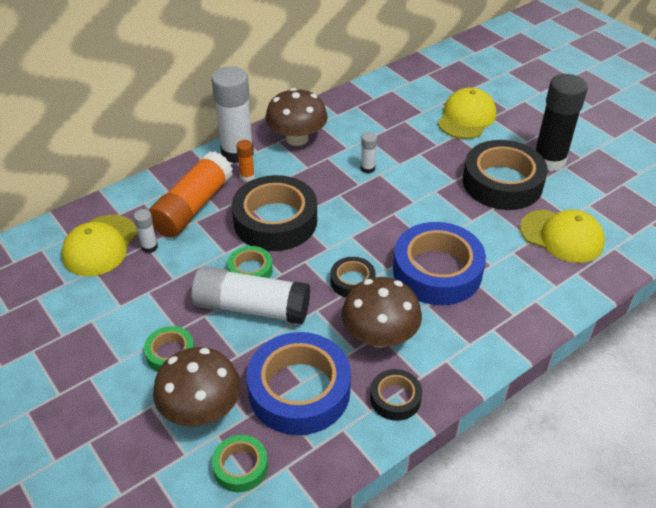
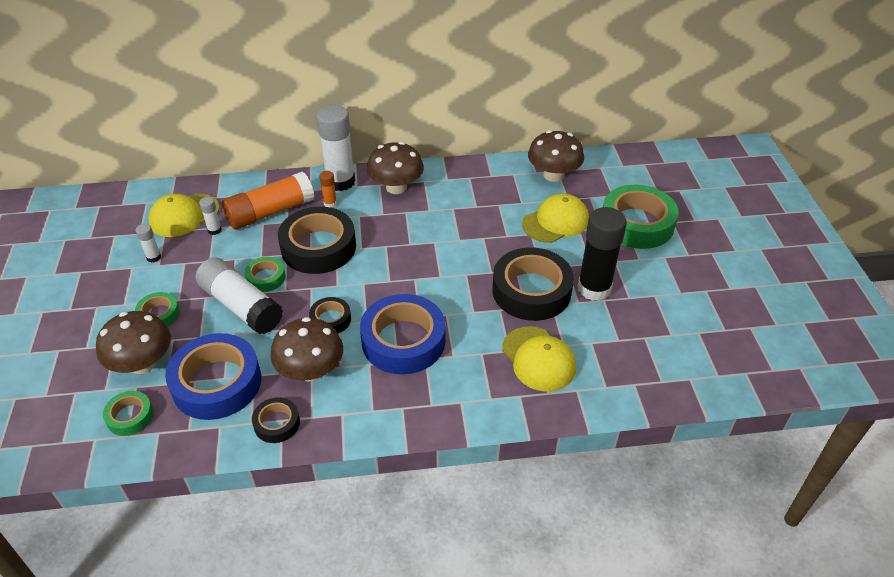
camera: 30 degrees right, 0 degrees up
(367, 168) = (428, 233): white glue stick -> white glue stick (154, 257)
(427, 79) = (553, 175): none -> brown mushroom
(531, 95) = (637, 224): none -> green tape

